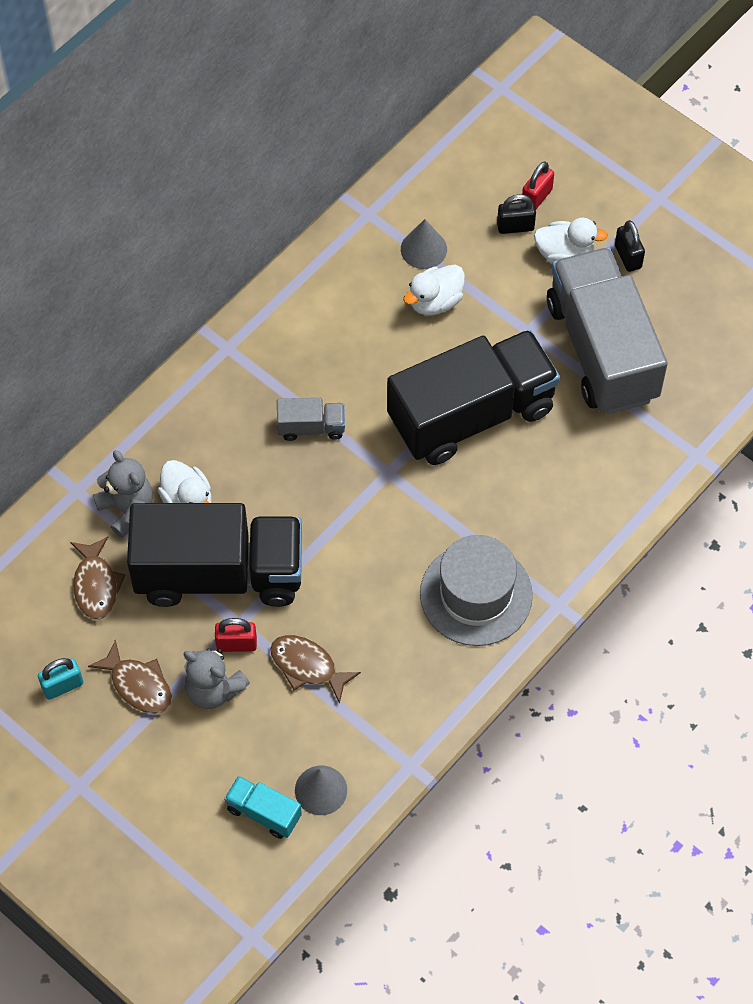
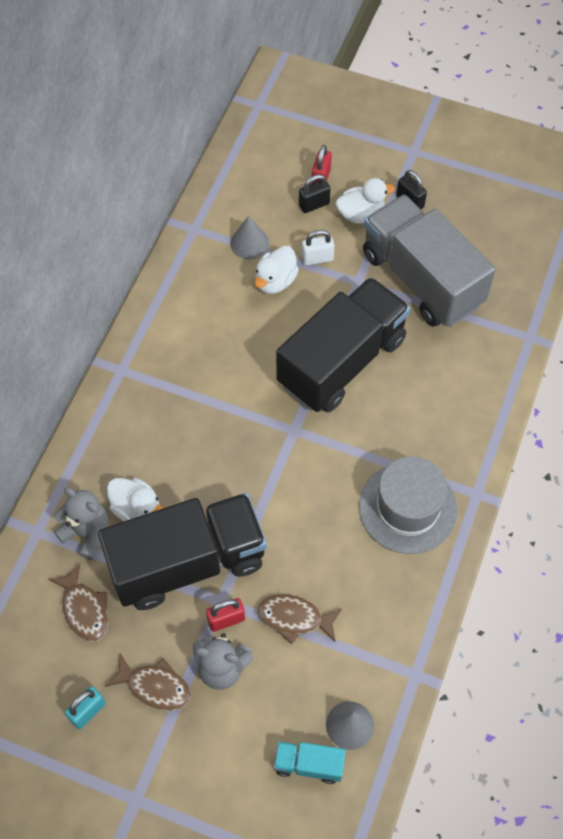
camera: 20 degrees left, 0 degrees up
(311, 427) = (216, 413): grey truck -> none
(493, 290) = (317, 258): none -> white padlock

